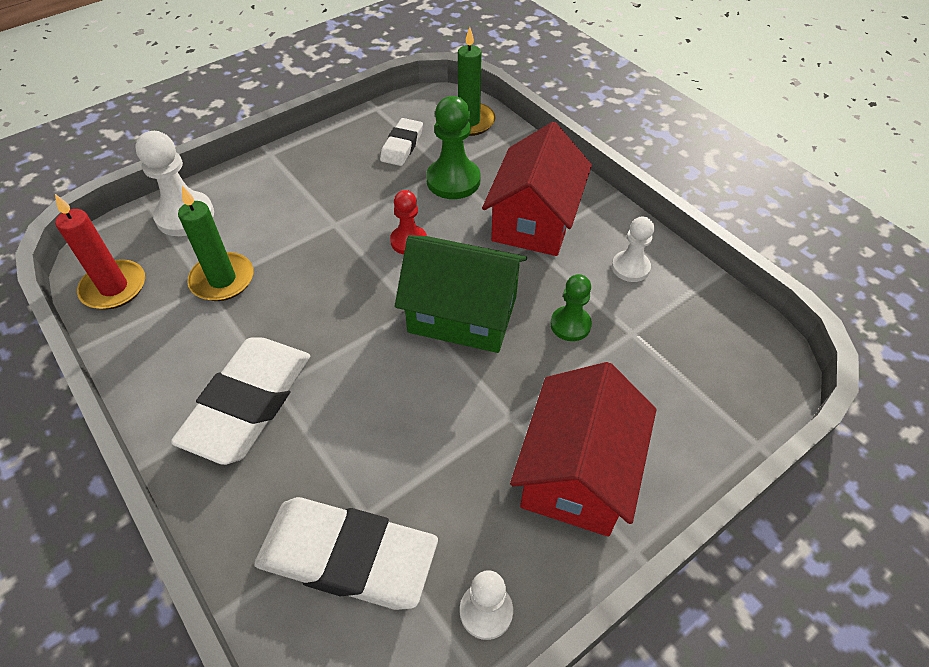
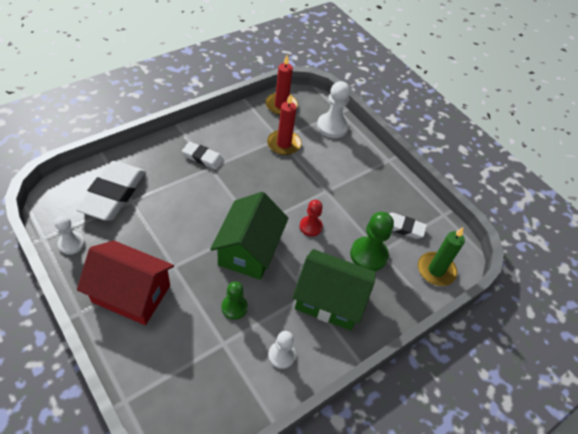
camera: 85 degrees right, 0 degrees up
(222, 280) = (284, 144): green candle -> red candle
(248, 403) = (202, 157): white eraser -> white eraser, size x0.54
(534, 220) = (329, 300): red house -> green house

